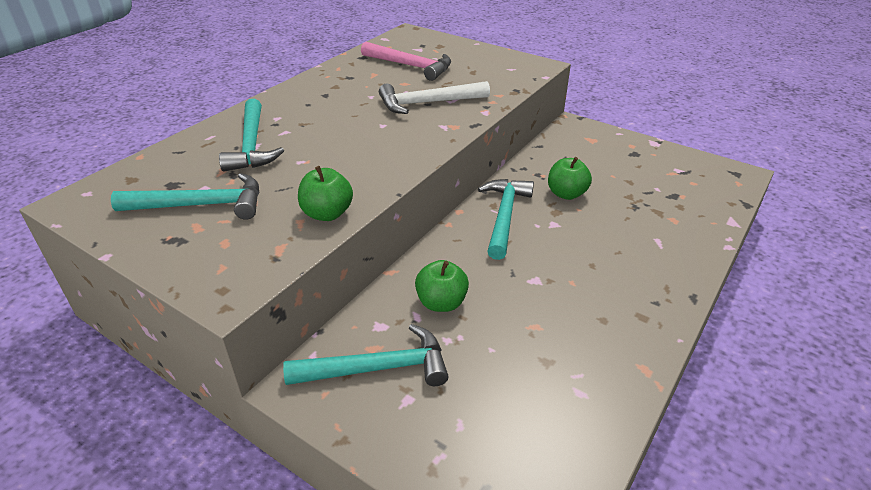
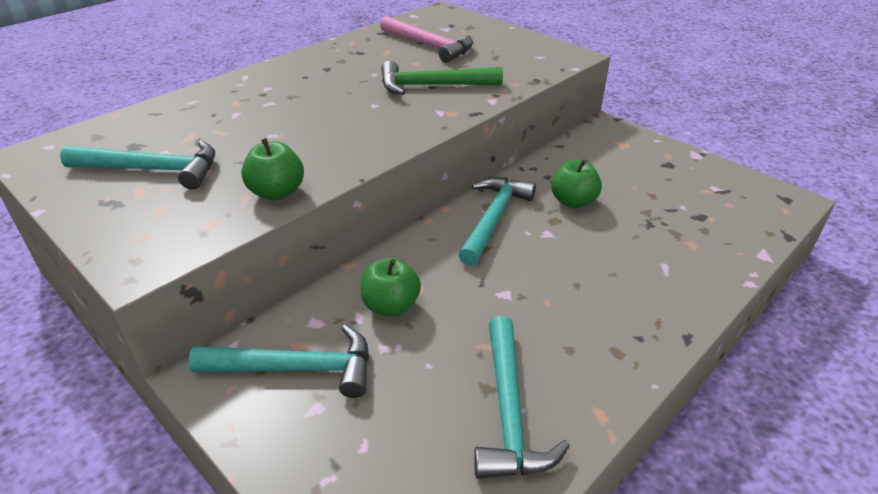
camera: 10 degrees right, 0 degrees up
(252, 145) = (230, 113): turquoise hammer -> turquoise hammer (509, 411)
(428, 103) = (432, 86): white hammer -> green hammer

